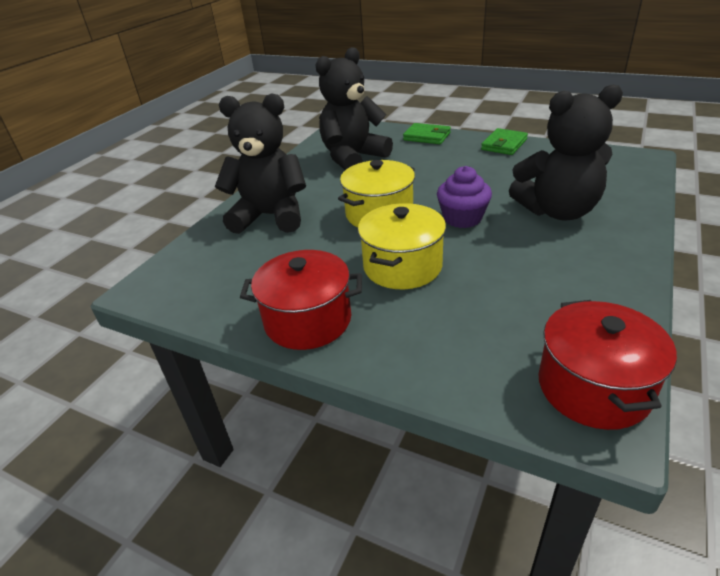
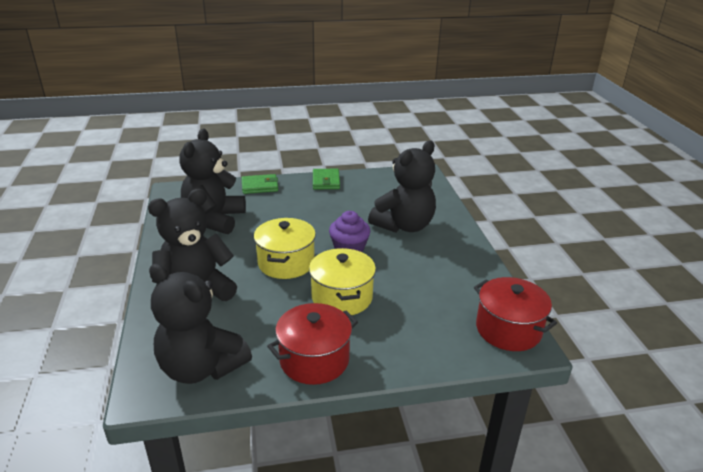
camera: 40 degrees left, 5 degrees down
(204, 285) = (201, 367): none -> black teddy bear

